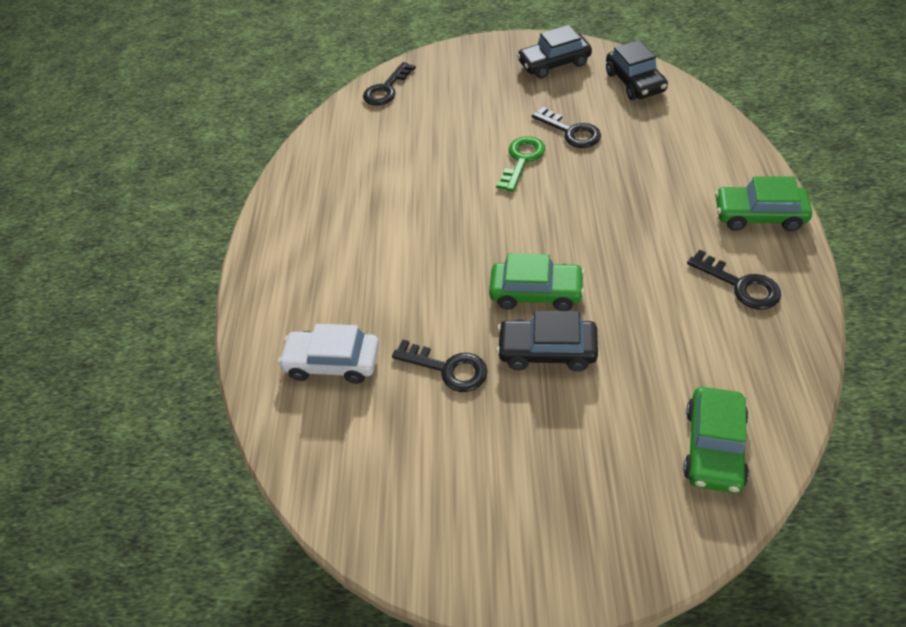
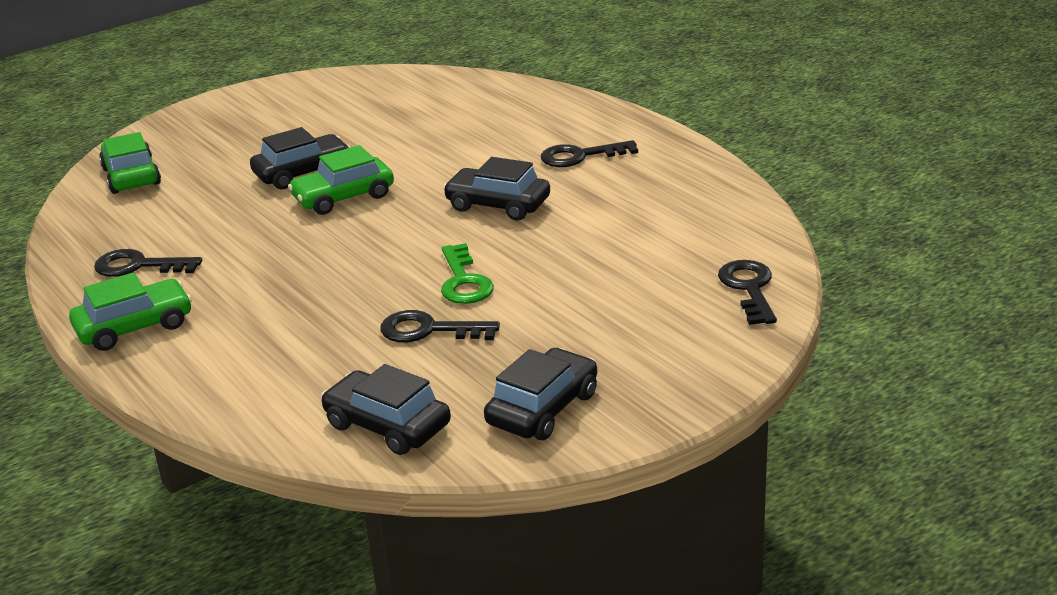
camera: 140 degrees right, 20 degrees down
(333, 363) = (481, 112): white car -> none
(438, 222) = (498, 205): none -> black car
(448, 368) = (380, 139): black key -> black key (580, 156)

